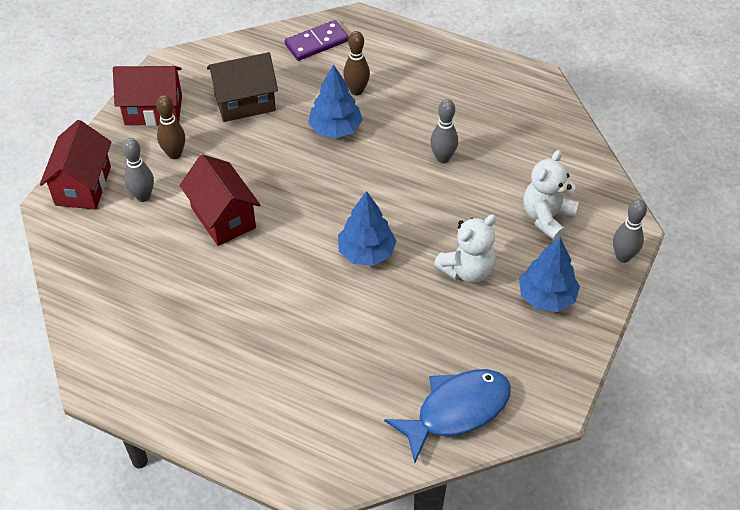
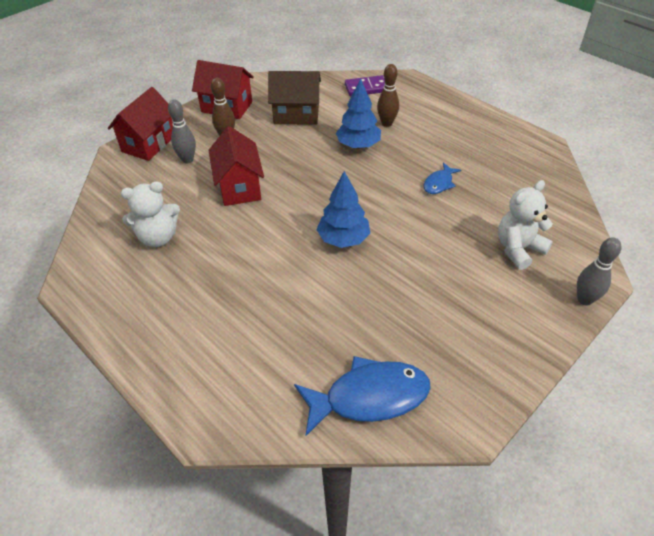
camera: 20 degrees right, 5 degrees down
(443, 158) = (439, 183): grey bowling pin -> blue fish
(467, 270) = (428, 274): white teddy bear -> white teddy bear (158, 237)
(546, 297) = (496, 316): blue tree -> none

